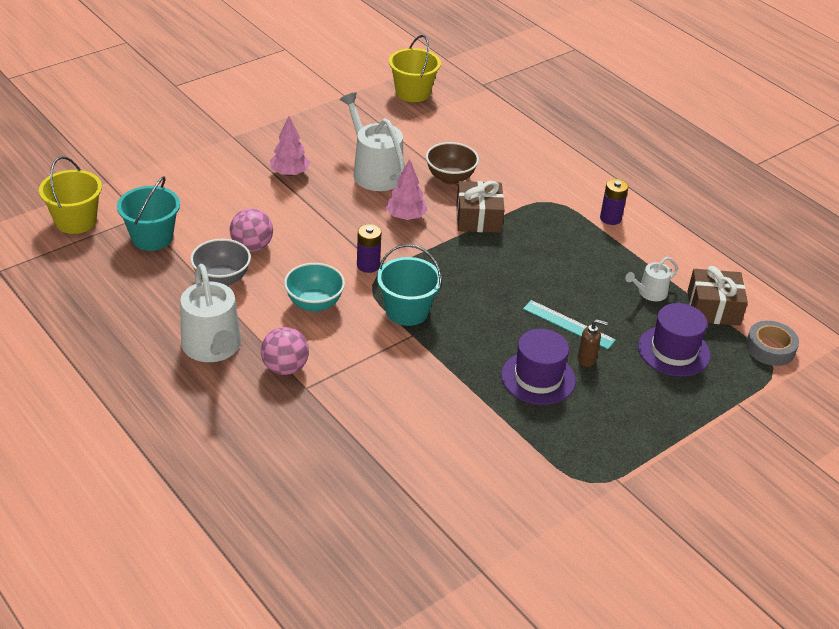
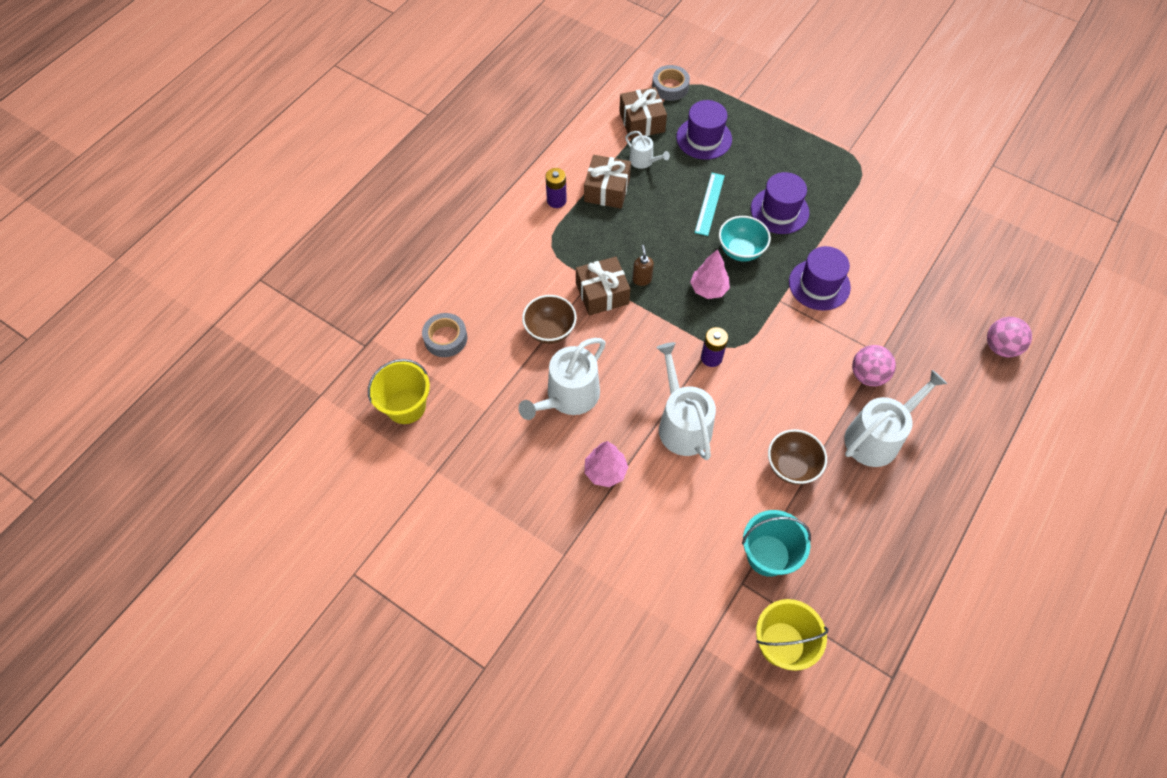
camera: 105 degrees left, 20 degrees up
(222, 279) = (791, 466): grey bowl -> brown bowl
(252, 246) = (735, 460): pink ball -> pink ball (1000, 347)
(308, 227) = (682, 424): none -> white watering can
(314, 303) = (782, 381): turquoise bowl -> turquoise bowl (740, 251)
(406, 217) = (628, 349): pink tree -> pink tree (708, 289)
(407, 311) = (754, 312): turquoise bucket -> none
(418, 373) = (819, 285): none -> purple hat
(470, 123) = (445, 338): none -> grey tape
(587, 359) = (742, 186): brown soap dispenser -> brown soap dispenser (642, 279)
(614, 255) = (607, 190): none -> brown gift

